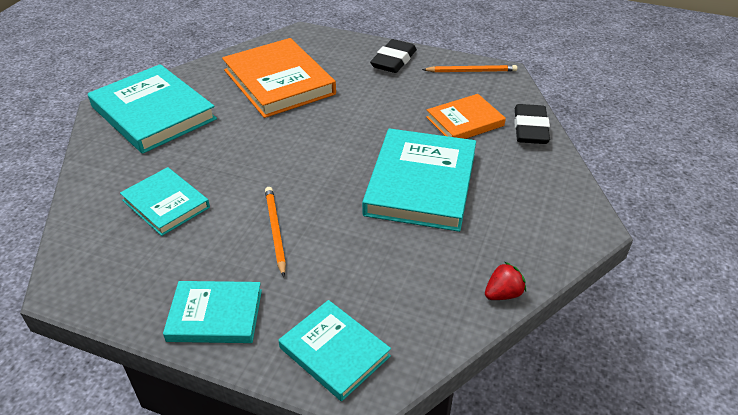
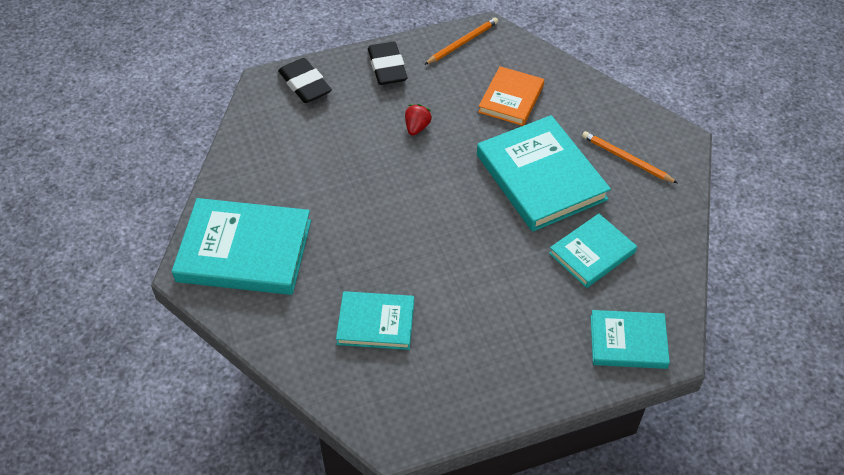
camera: 40 degrees left, 10 degrees up
(215, 315) = (526, 376): turquoise book -> turquoise book (592, 253)
(275, 231) = (486, 286): orange pencil -> orange pencil (626, 159)
(279, 82) = (315, 149): orange book -> none
(503, 294) = (680, 229): red strawberry -> red strawberry (417, 127)
(530, 129) = (564, 77): black eraser -> black eraser (305, 85)

